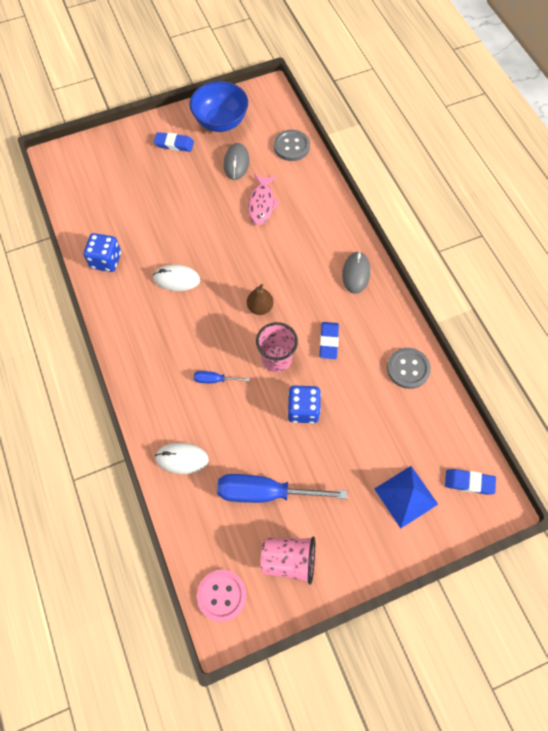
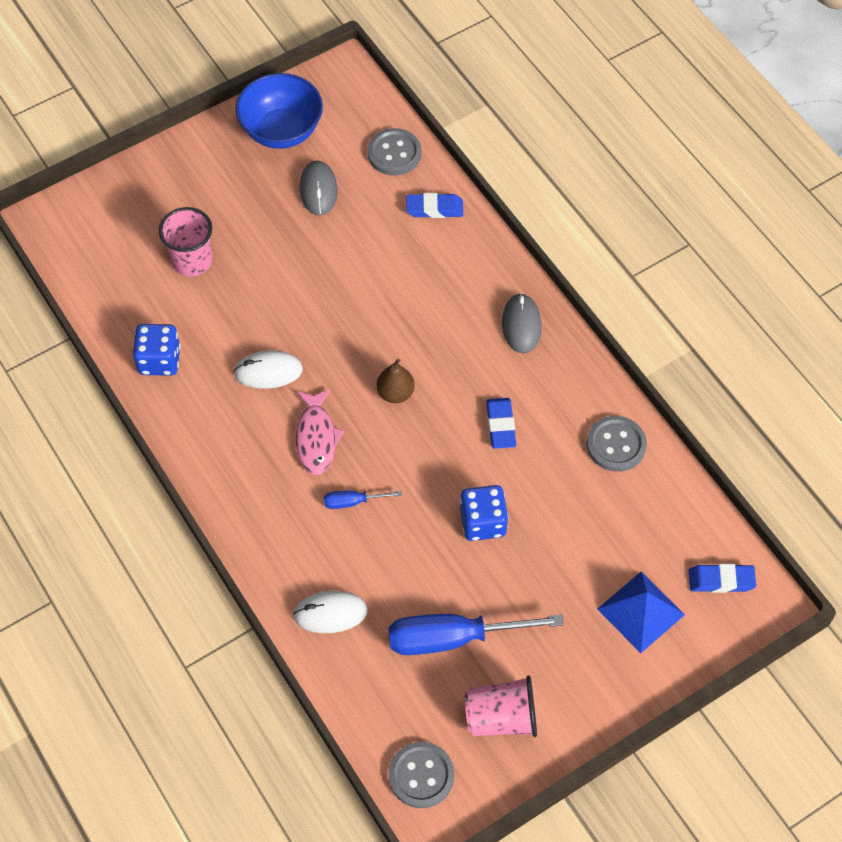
camera: 10 degrees left, 5 degrees down
(174, 144) = (220, 174): blue eraser -> blue eraser (434, 208)
(221, 595) = (421, 775): pink button -> grey button
(262, 204) = (368, 245): pink fish -> pink fish (316, 438)
(276, 359) = (433, 460): pink cup -> pink cup (192, 261)

